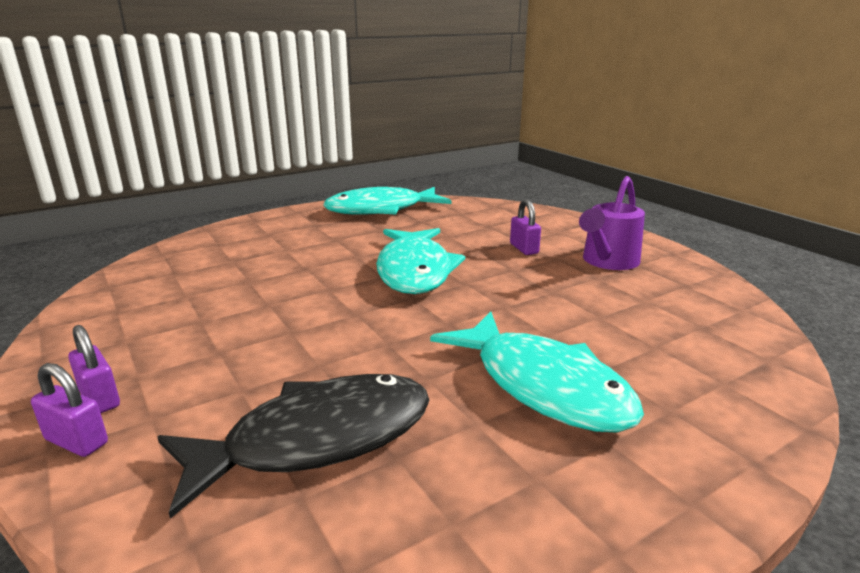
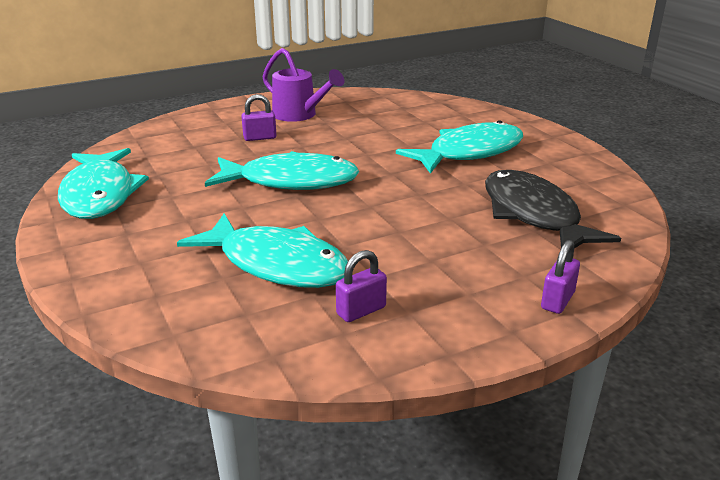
camera: 85 degrees left, 5 degrees up
(100, 398) = (505, 303): purple padlock -> purple padlock (361, 311)
(244, 277) = (277, 264): none -> turquoise fish

